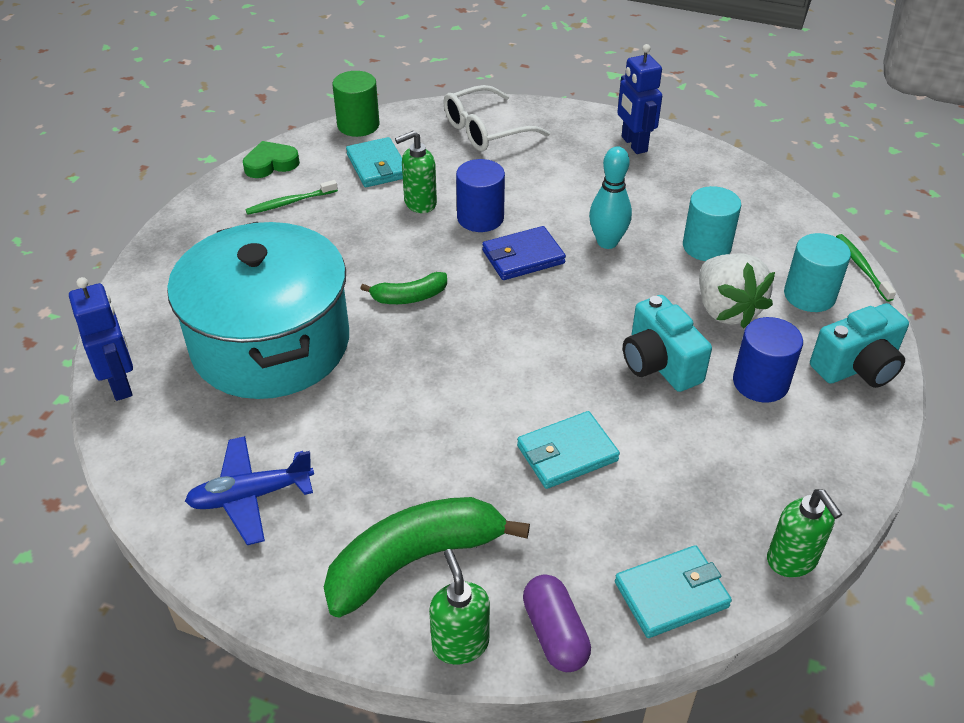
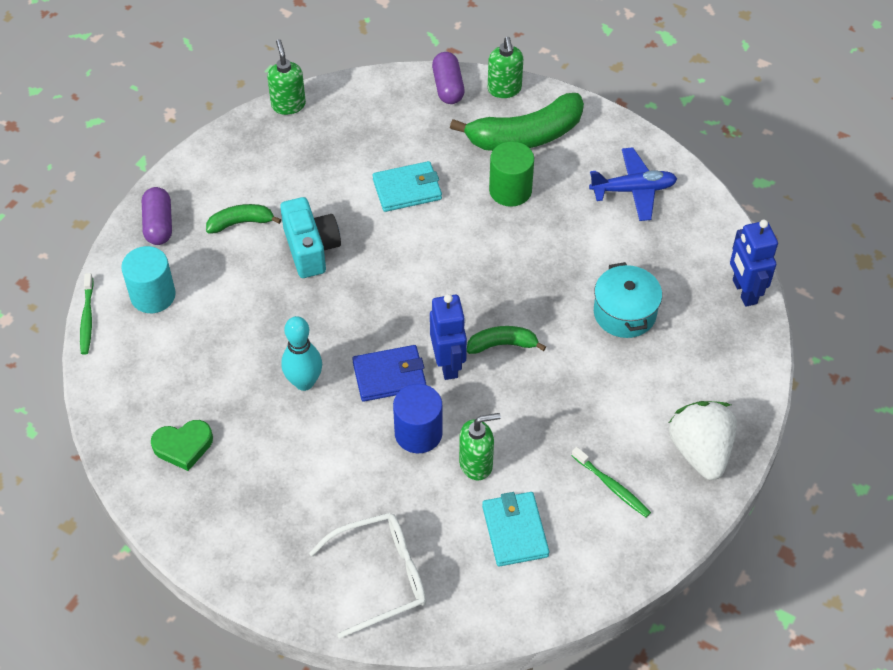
camera: 170 degrees left, 10 degrees up
(271, 164) = (635, 554): green heart -> green heart (183, 446)
(271, 344) = (624, 313): turquoise pot -> turquoise pot, size x0.47
(290, 202) = (612, 486): green toothbrush -> green toothbrush turned 60 degrees clockwise
(358, 125) = (531, 612): green cylinder -> green cylinder (510, 190)
(633, 144) = (219, 523): blue robot -> blue robot (448, 364)
(671, 594) = (371, 97): turquoise wallet -> none
(706, 246) = (213, 363): turquoise cylinder -> none
(726, 310) = (232, 291): white strawberry -> white strawberry (700, 451)
(760, 382) = (241, 223): blue cylinder -> green banana
(857, 367) = (159, 224): turquoise camera -> purple capsule

